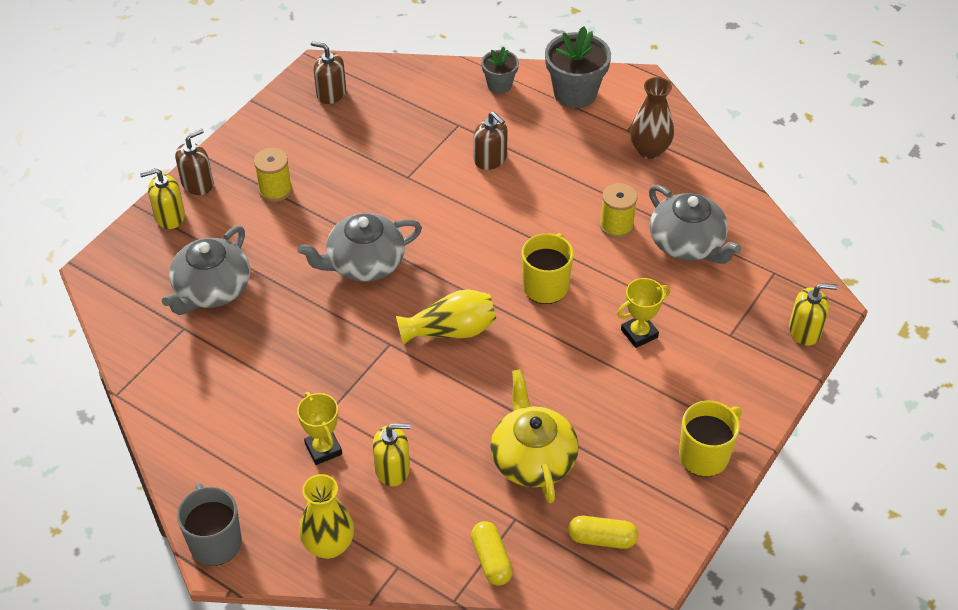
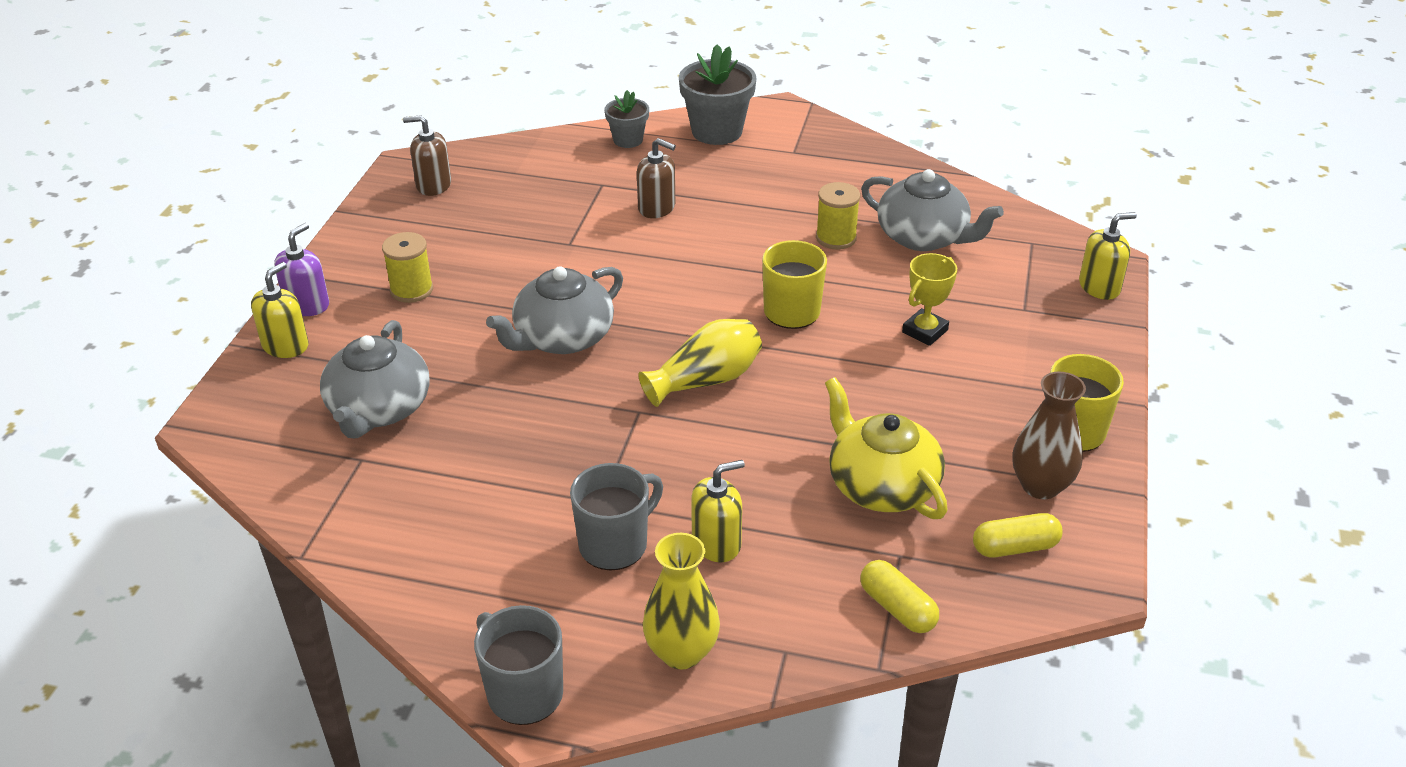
camera: 20 degrees left, 10 degrees down
(169, 216) = (285, 346): yellow soap dispenser -> yellow soap dispenser turned 150 degrees clockwise
(197, 184) = (307, 305): brown soap dispenser -> purple soap dispenser
(323, 449) = (615, 544): yellow trophy -> grey mug
(649, 150) = (829, 164): brown vase -> brown vase (1040, 486)

